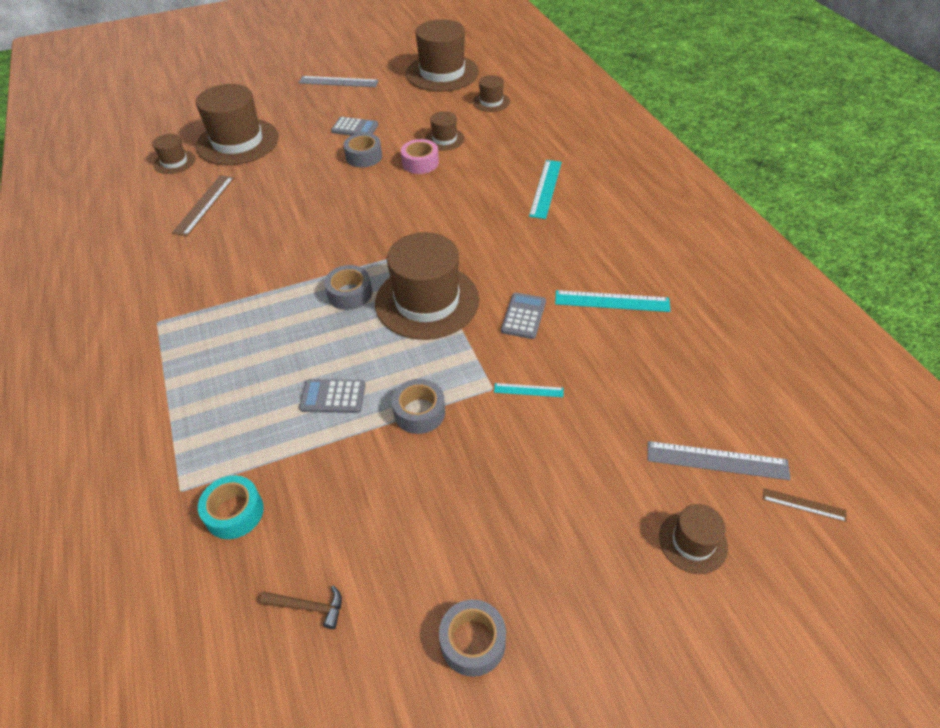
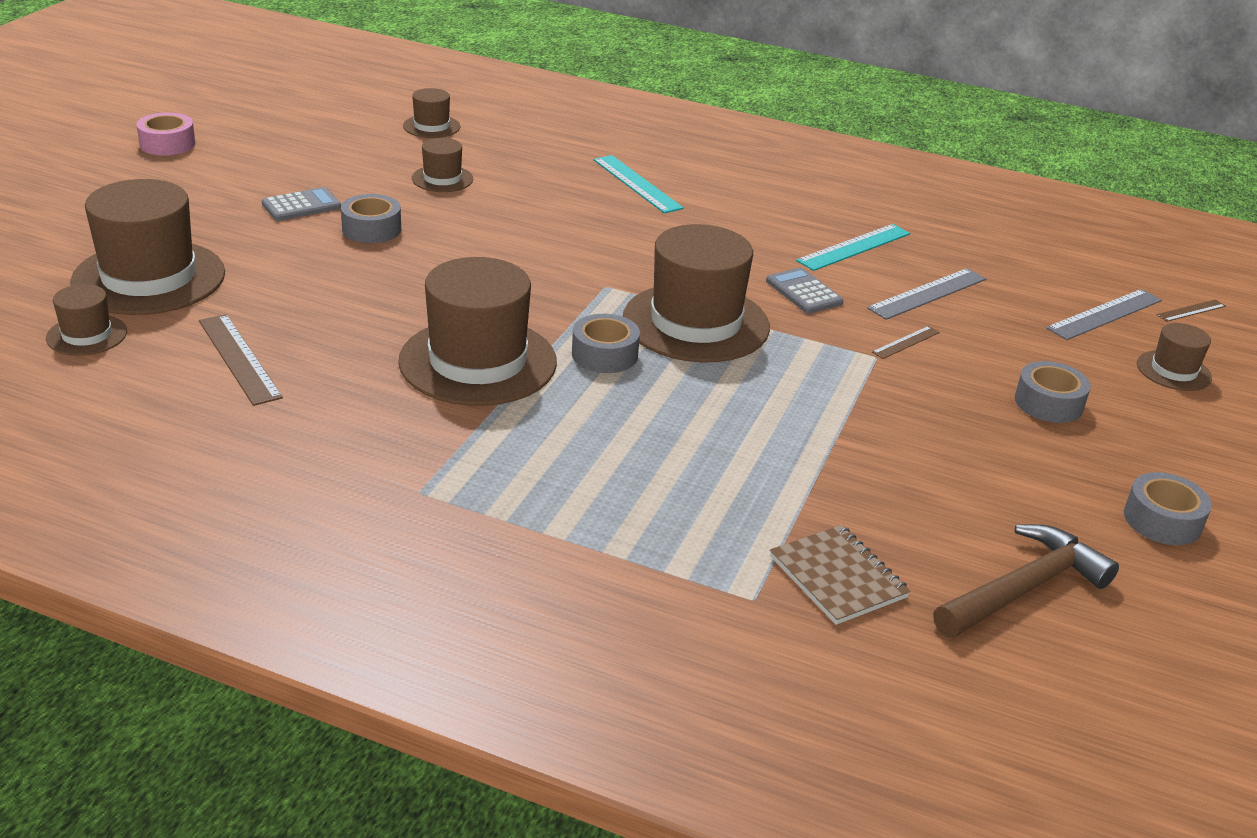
camera: 50 degrees left, 15 degrees down
(234, 512) = (838, 577): turquoise tape -> brown notebook
(308, 607) = (1023, 588): brown hammer -> brown hammer, size x1.98
(333, 396) = (753, 441): grey calculator -> none
(338, 82) = (177, 166): grey ruler -> grey ruler (928, 294)
(419, 412) = (851, 407): grey tape -> grey tape (1048, 403)
(420, 163) = (456, 210): pink tape -> pink tape (167, 144)
(442, 73) = (313, 116): brown hat -> brown hat (478, 362)
(528, 390) = (906, 342): turquoise ruler -> brown ruler

